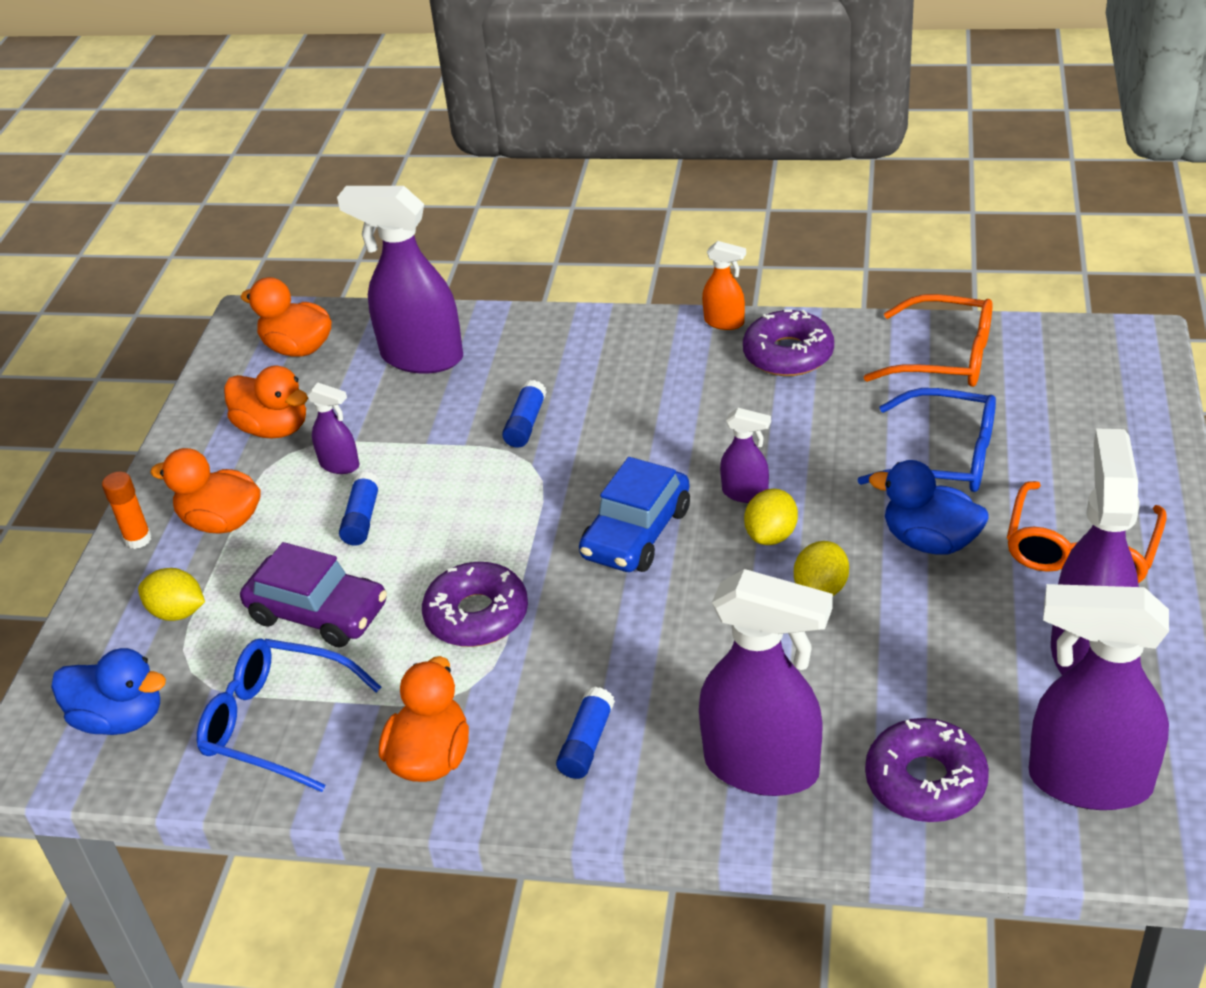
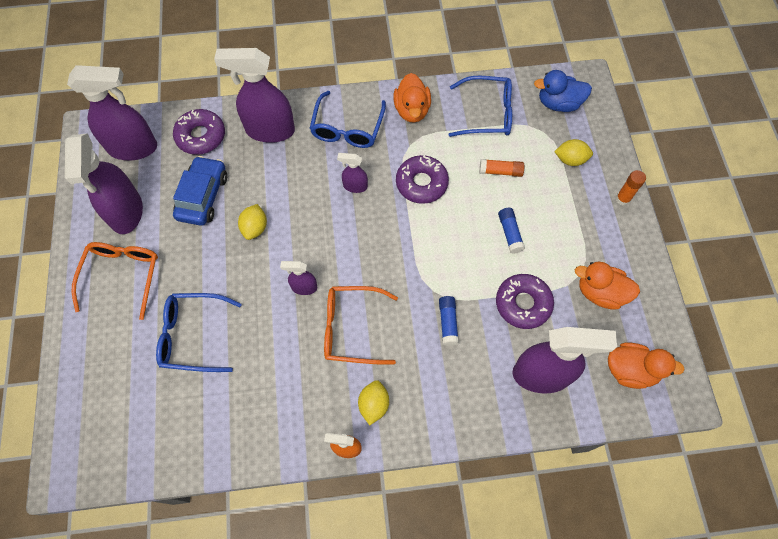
camera: 160 degrees right, 25 degrees up
(221, 522) = (585, 218): orange duck -> none
(318, 612) = (500, 171): purple car -> orange glue stick
(340, 465) = (543, 270): purple spray bottle -> purple spray bottle (355, 186)
(586, 743) = (347, 128): blue glue stick -> blue glasses
(636, 533) = (357, 248): blue car -> blue car (203, 196)
(771, 535) = (285, 259): yellow lemon -> yellow lemon (374, 405)
(788, 354) = (297, 419): purple donut -> purple donut (523, 304)
(930, 541) = (200, 269): blue duck -> none
(944, 357) = (193, 433): orange glasses -> orange glasses (352, 328)

